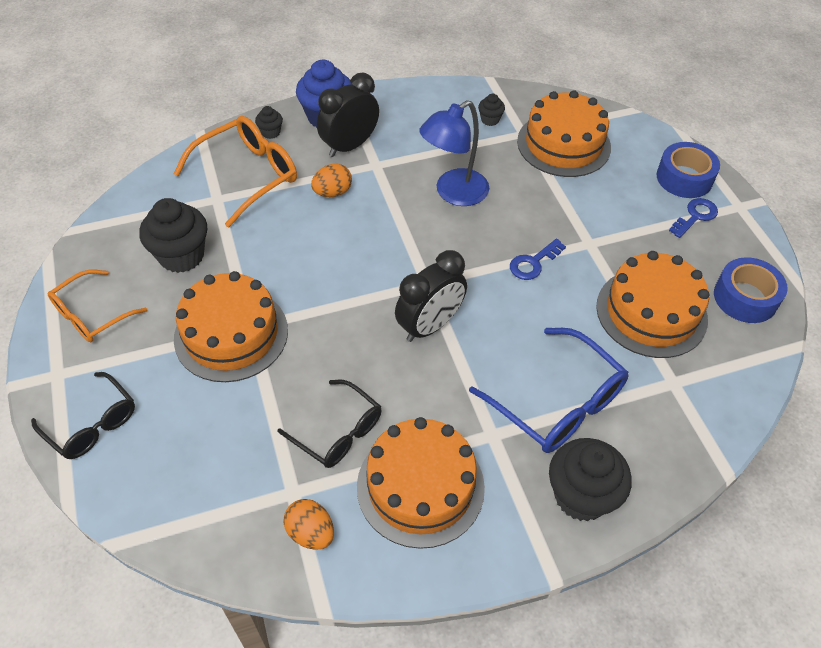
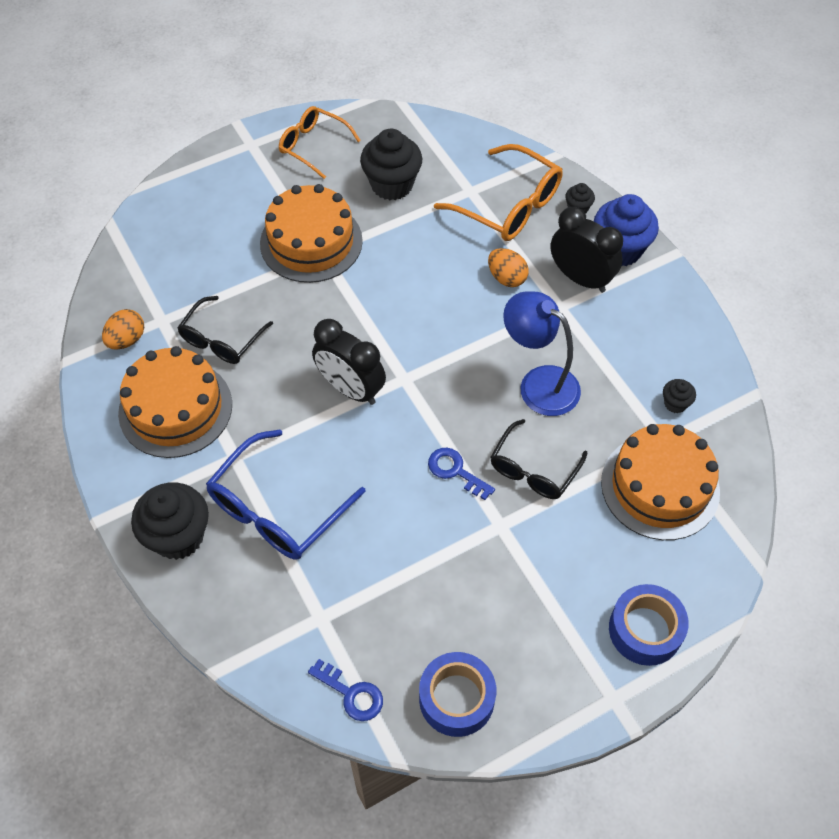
camera: 80 degrees right, 5 degrees up
(91, 424) = (208, 179): black glasses -> black glasses (534, 469)
(651, 312) = (411, 594): orange cake -> none
(695, 216) = (578, 643): blue key -> blue key (351, 694)

